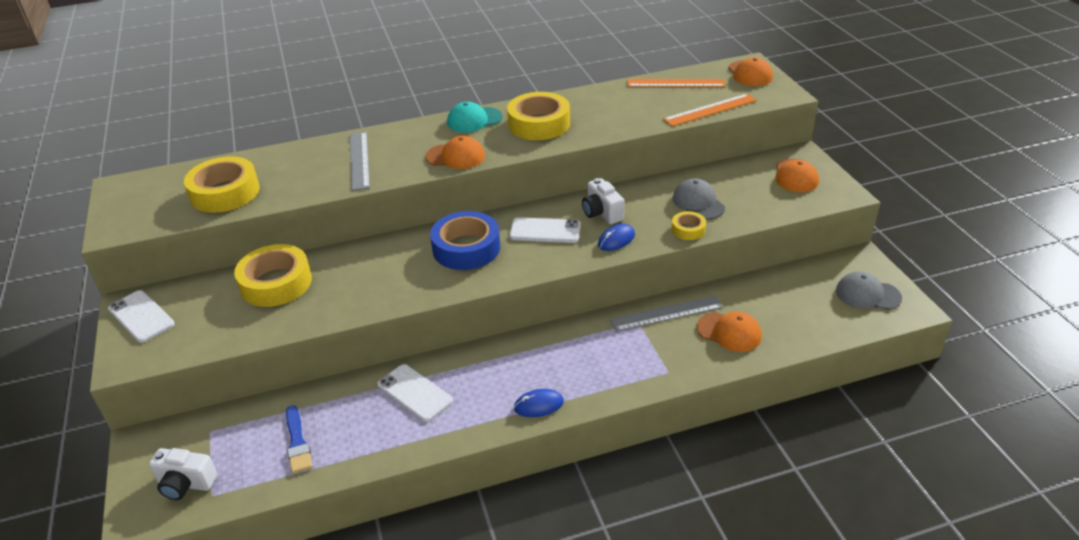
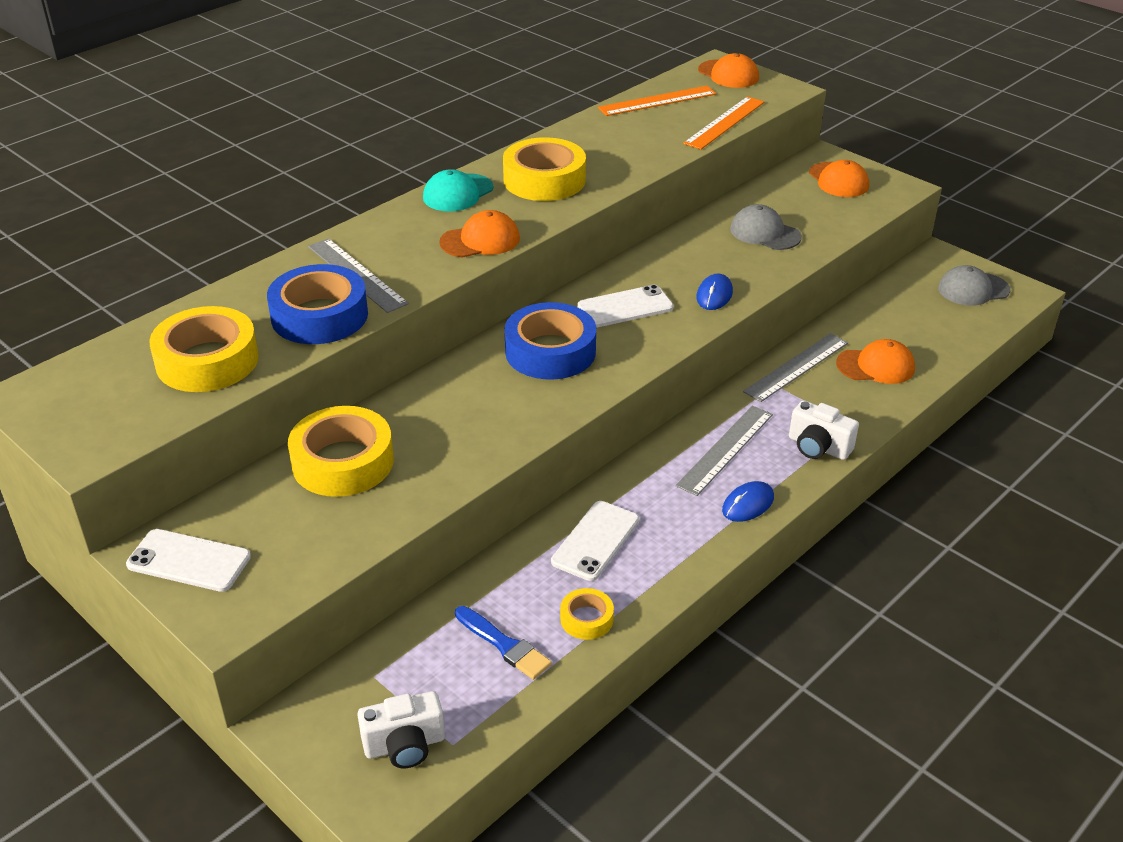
camera: 30 degrees left, 0 degrees up
(312, 181) = (319, 316): none -> blue tape
(415, 393) = (595, 541): white phone -> white phone turned 75 degrees counterclockwise
(559, 358) = (725, 449): none -> grey ruler
(602, 213) = (671, 271): white camera -> white camera (818, 447)
(688, 229) = (780, 264): yellow tape -> yellow tape (586, 619)

